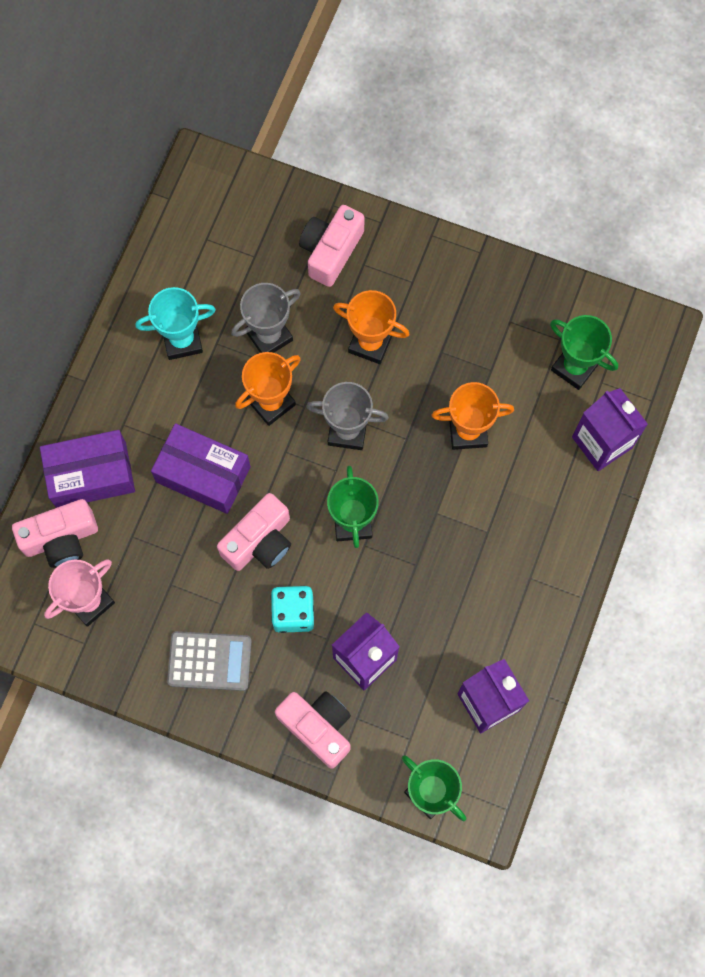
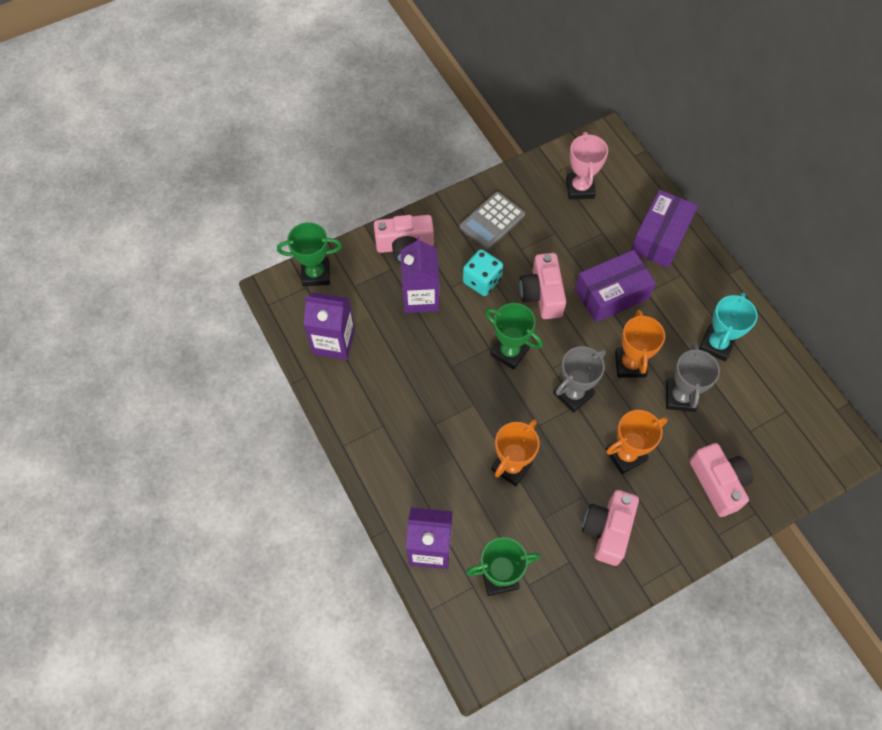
camera: 130 degrees right, 10 degrees down
(61, 538) = (631, 198): pink camera -> pink camera (607, 530)

